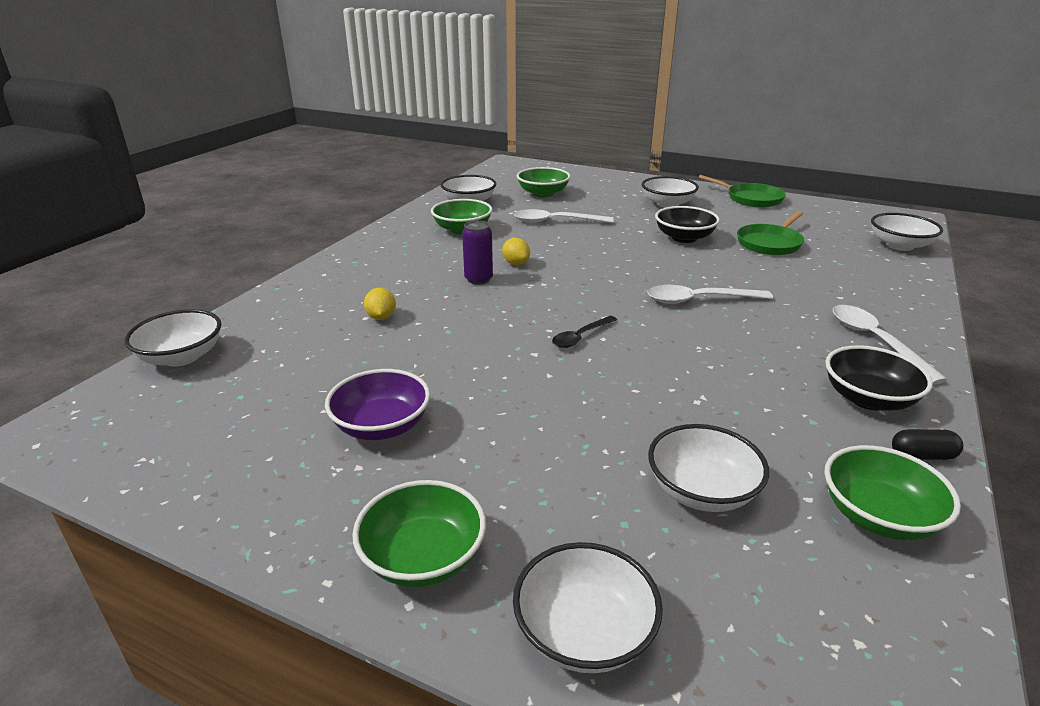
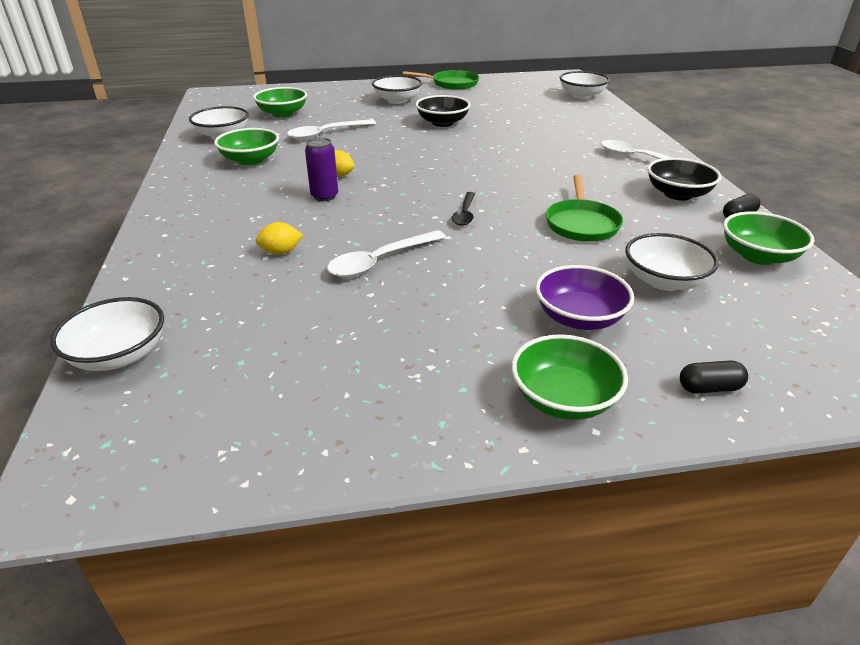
camera: 35 degrees left, 5 degrees up
(381, 317) = (281, 252): yellow lemon -> yellow lemon turned 60 degrees counterclockwise
(381, 426) = (406, 331): purple bowl -> purple bowl (579, 318)
(584, 632) = (709, 388): white bowl -> black capsule
(699, 300) = (510, 164): white spoon -> white spoon (380, 261)
(770, 243) = (504, 113): green pan -> green pan (581, 224)

